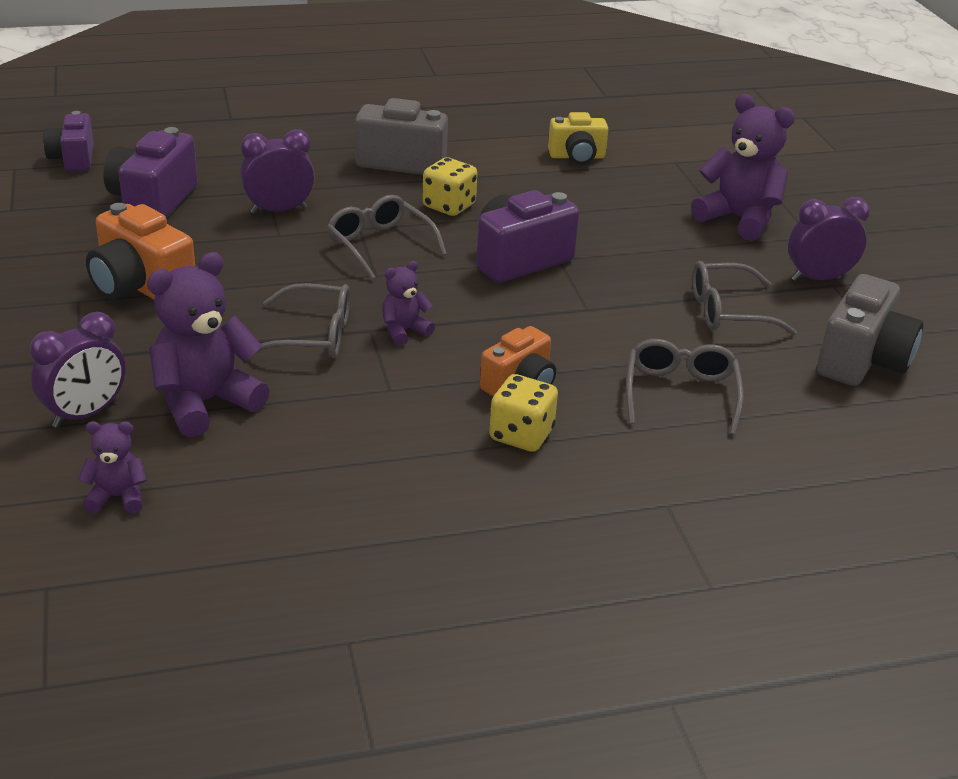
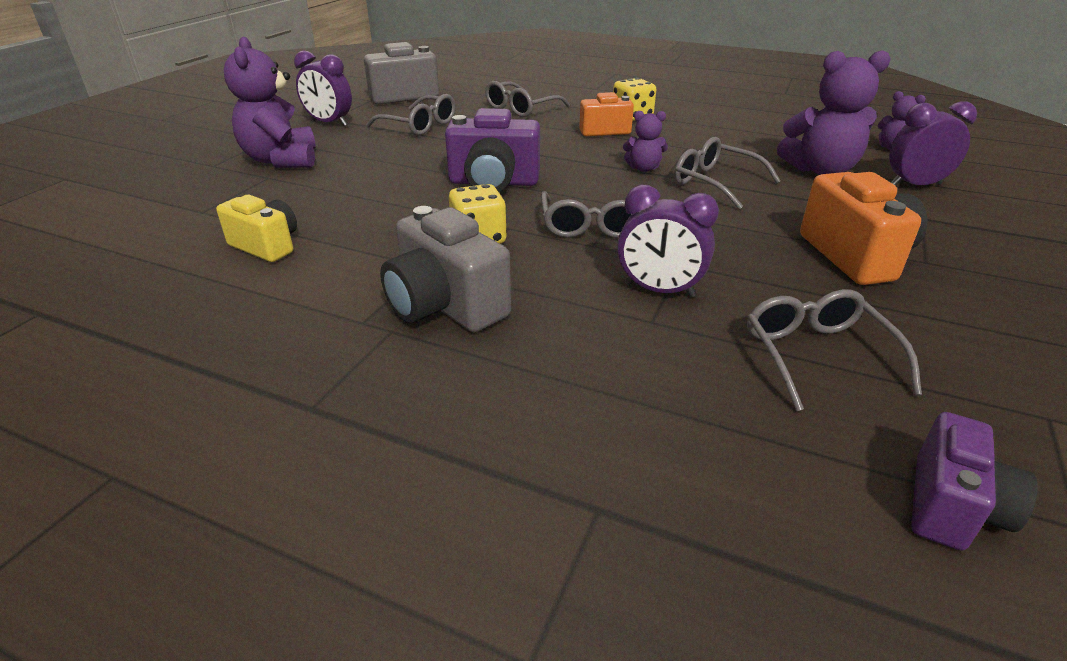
camera: 140 degrees left, 0 degrees up
(153, 202) = (817, 356): purple camera -> grey glasses

